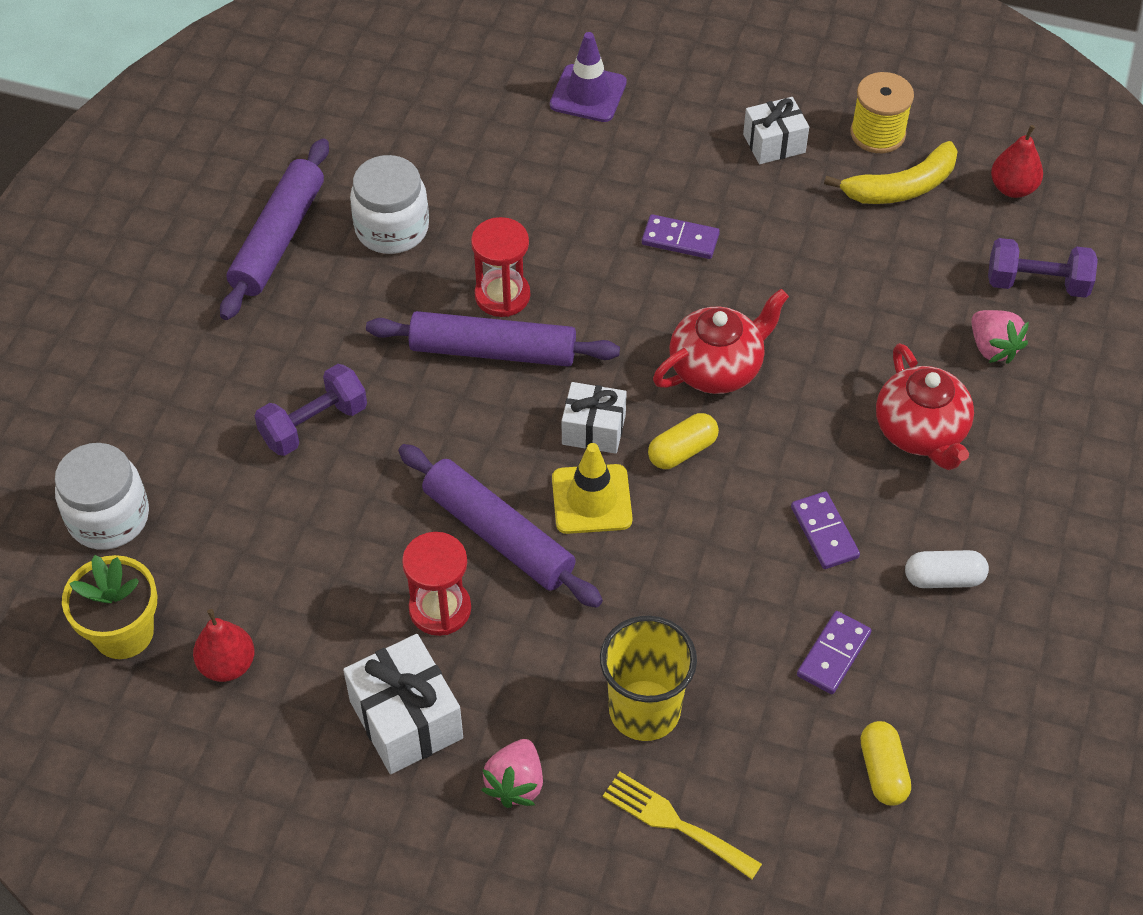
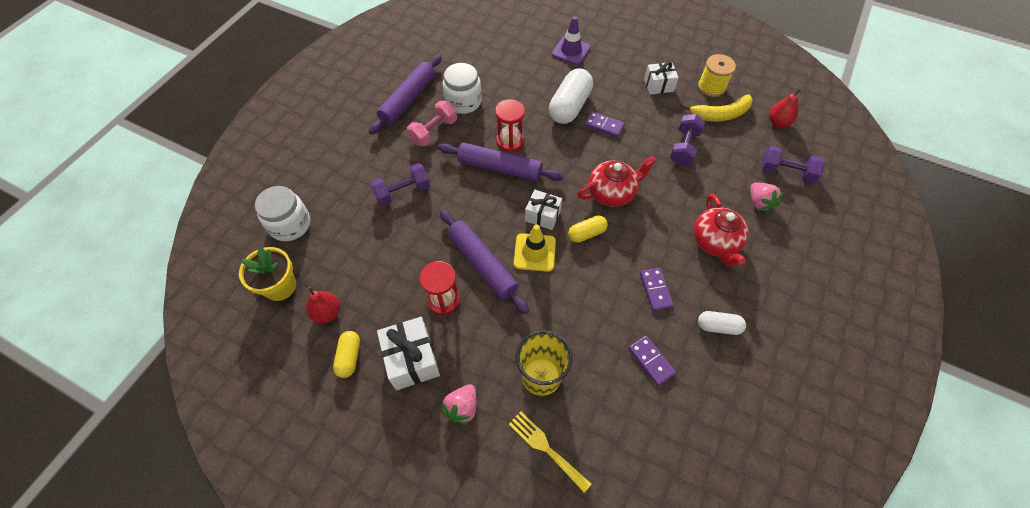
camera: 10 degrees right, 5 degrees up
(347, 297) = (434, 131): none -> pink dumbbell
(606, 210) = (570, 106): none -> white capsule
(833, 654) = (651, 361): purple domino -> purple domino turned 75 degrees counterclockwise
(840, 262) = (683, 148): none -> purple dumbbell
(883, 771) = (669, 437): yellow capsule -> yellow capsule (349, 357)

